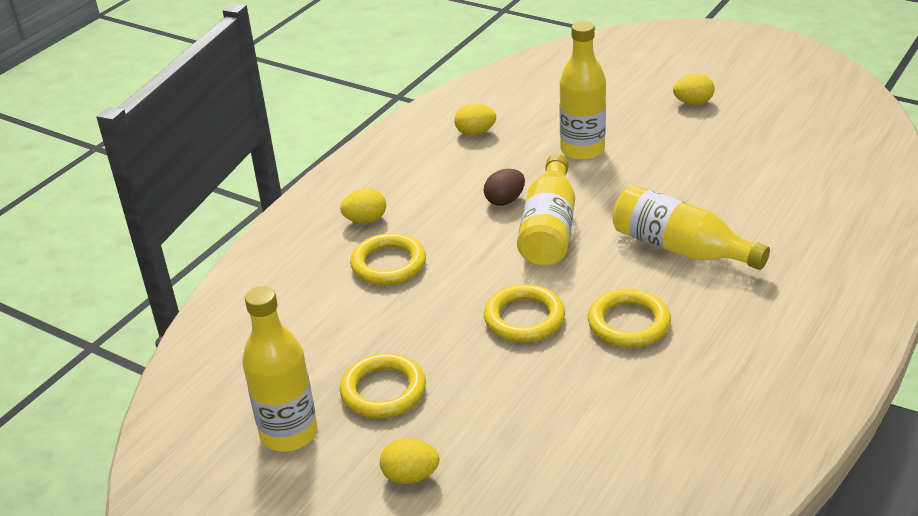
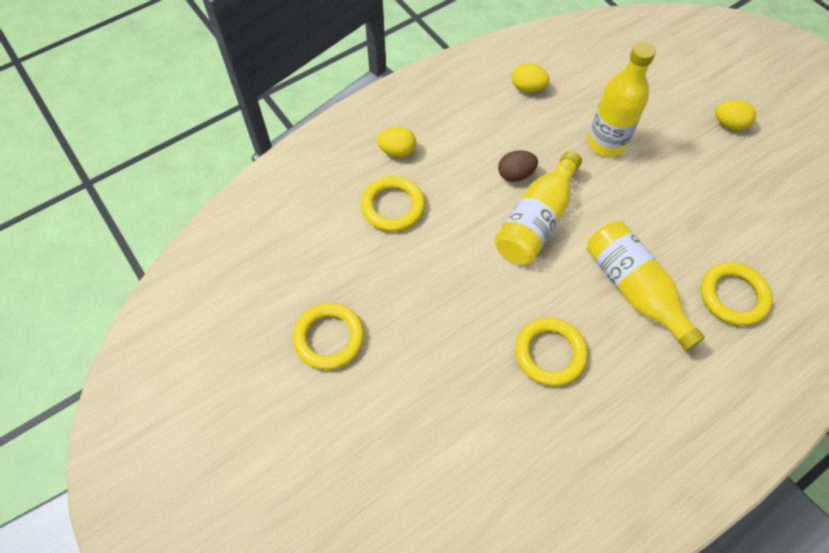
camera: 20 degrees right, 25 degrees up
(289, 433) = (243, 349): yellow bottle -> none
(410, 476) = (309, 434): yellow egg -> none
(524, 318) = (469, 311): yellow ring -> yellow ring (733, 296)

